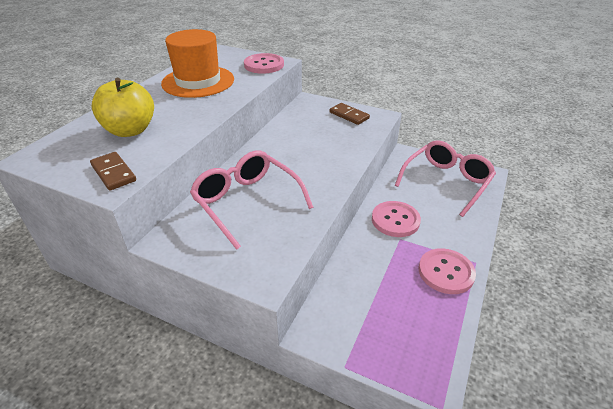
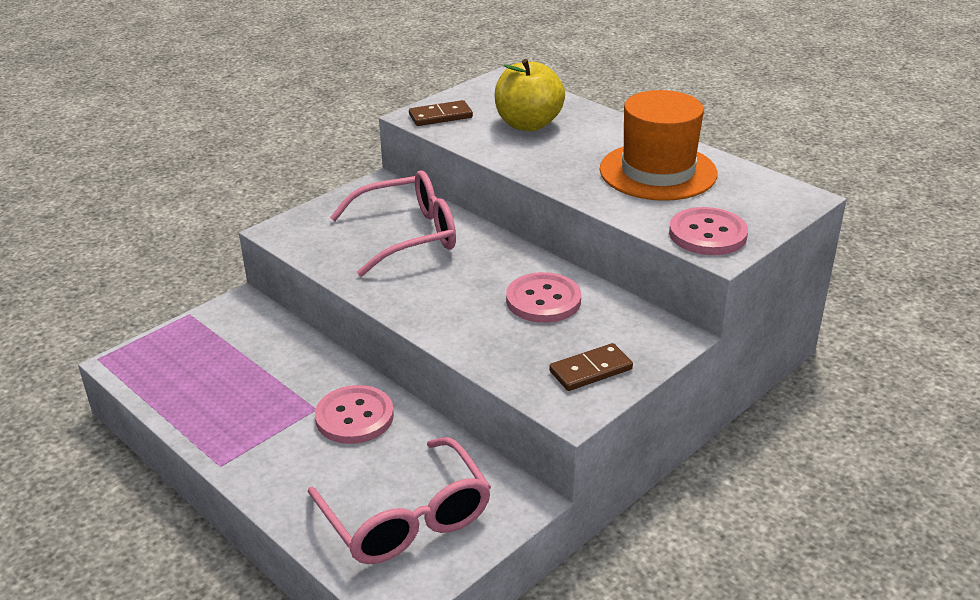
camera: 110 degrees right, 5 degrees down
(446, 272) = (229, 428): pink button -> pink button (543, 300)

